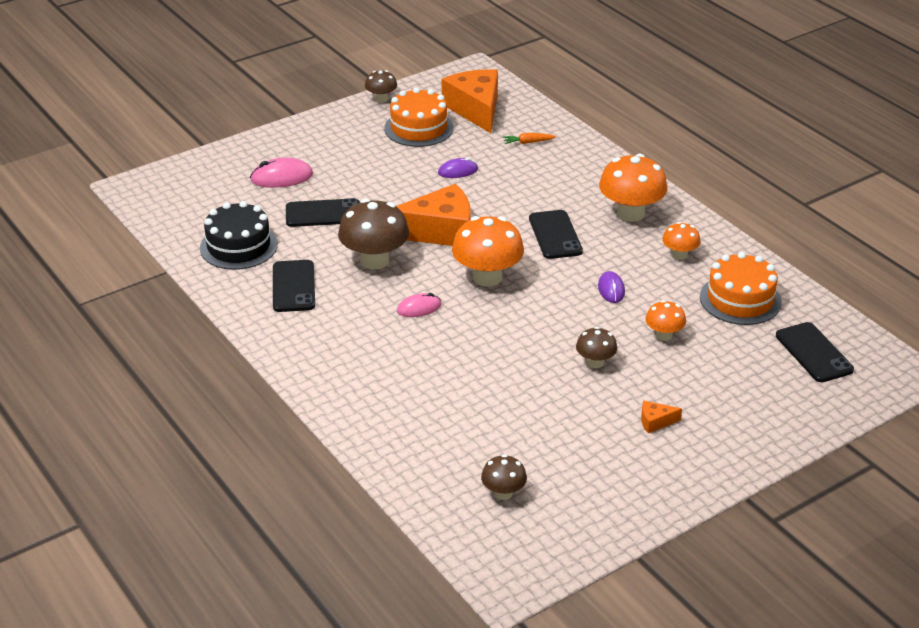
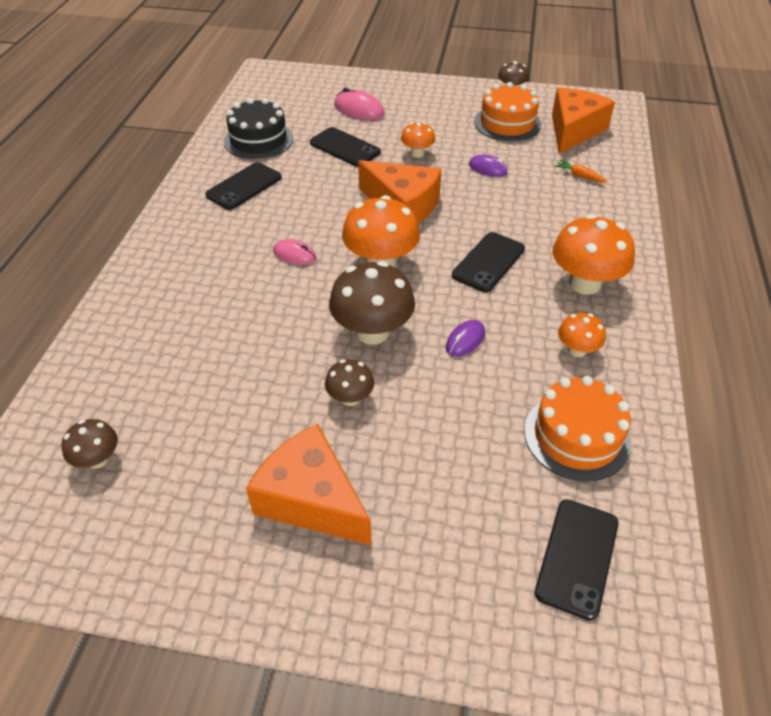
camera: 45 degrees right, 10 degrees up
(374, 260) = (323, 200): brown mushroom -> brown mushroom (372, 332)
(655, 422) = (311, 499): orange cheese -> orange cheese, size x2.45
(664, 335) = (448, 417): orange mushroom -> orange mushroom (417, 153)

